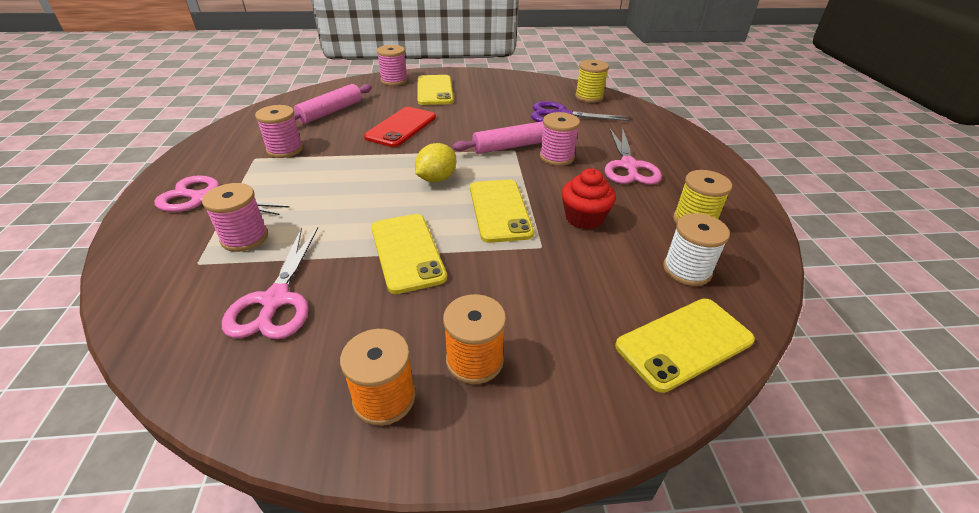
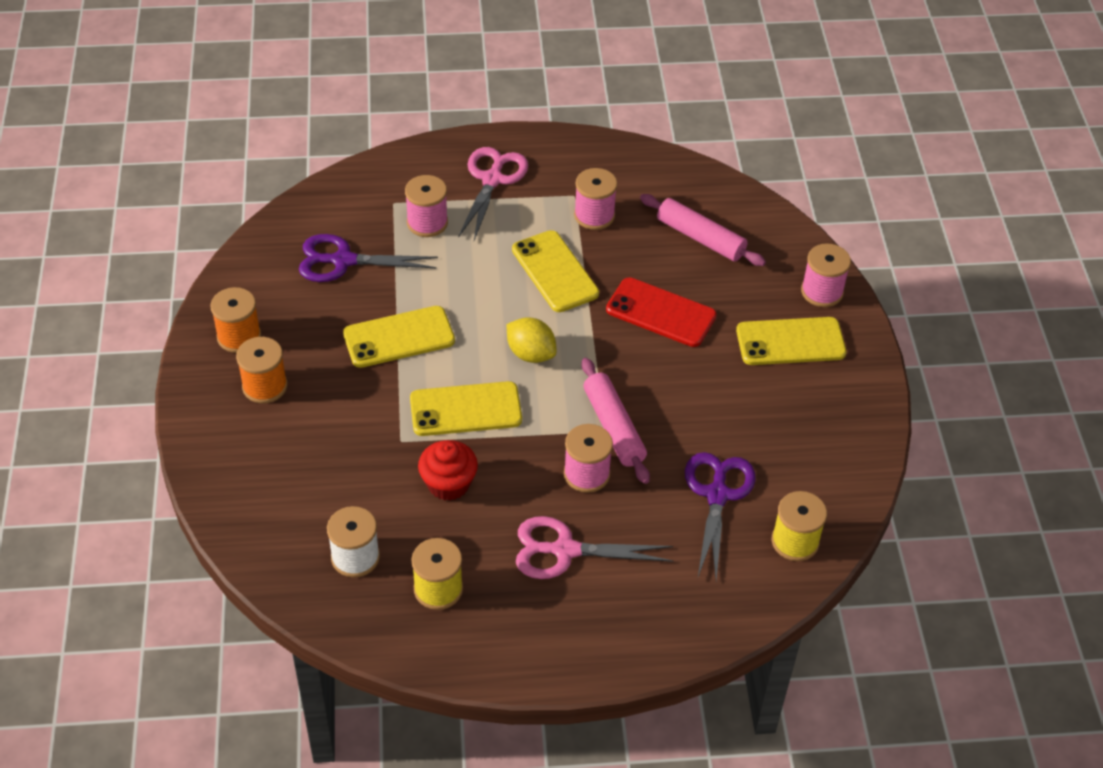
camera: 90 degrees right, 10 degrees up
(276, 300) = (343, 261): pink scissors -> purple scissors
(684, 343) = (263, 528): yellow phone -> yellow phone (555, 271)

